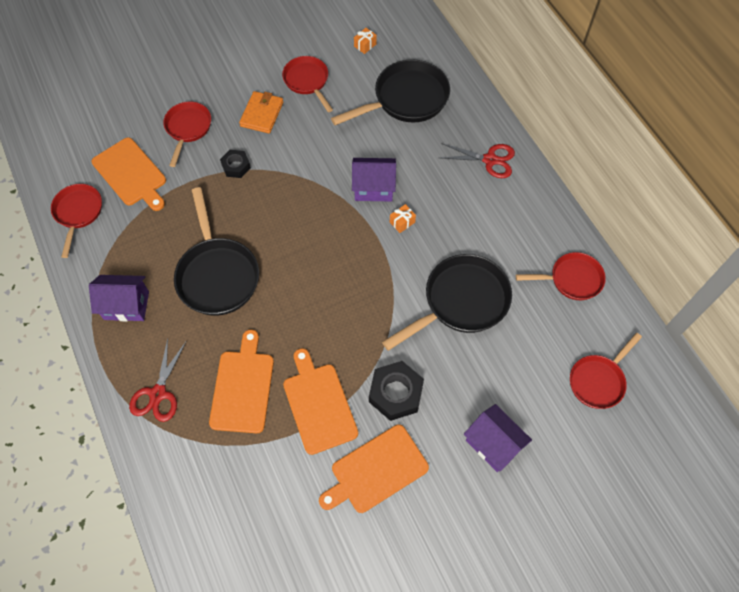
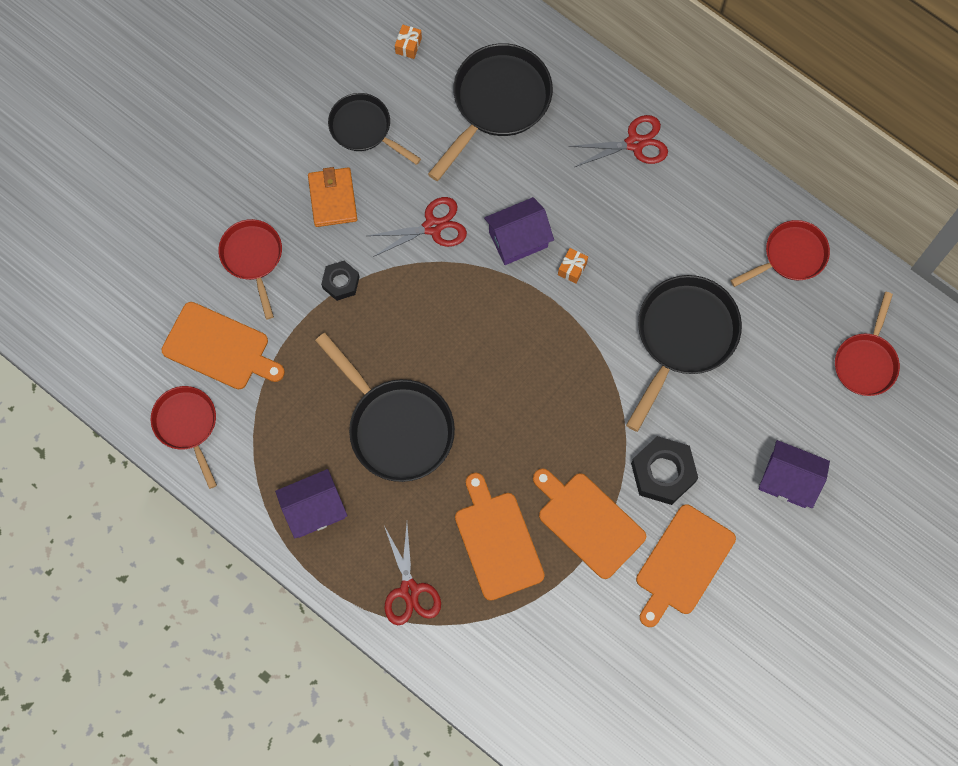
camera: 25 degrees left, 10 degrees up
(307, 81) = (364, 128): red pan -> black pan
(318, 157) = (432, 227): none -> red scissors

